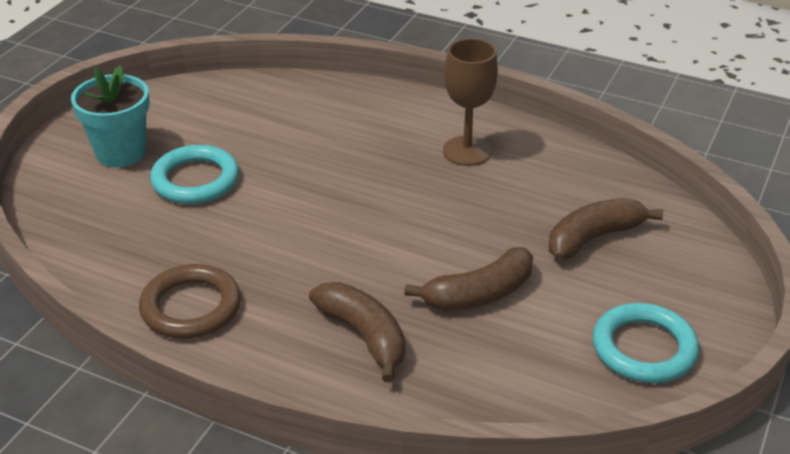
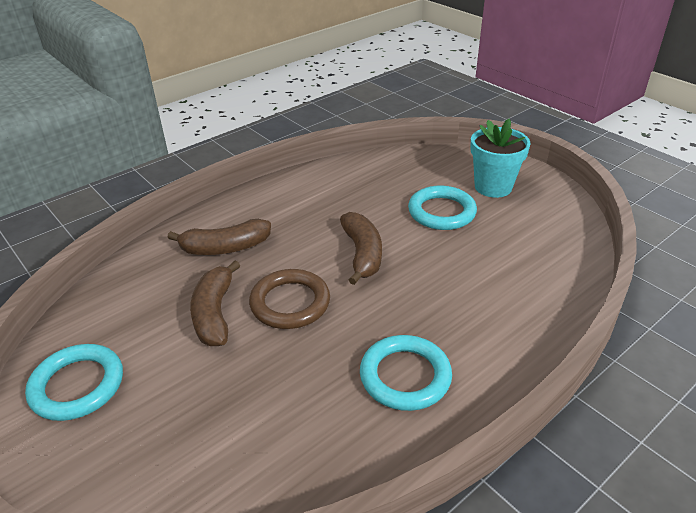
camera: 115 degrees right, 0 degrees up
(191, 307) = (308, 190): brown ring -> brown ring (290, 303)
(467, 151) = (405, 376): brown goblet -> turquoise ring
(594, 238) = (217, 418): brown banana -> brown banana (362, 254)

